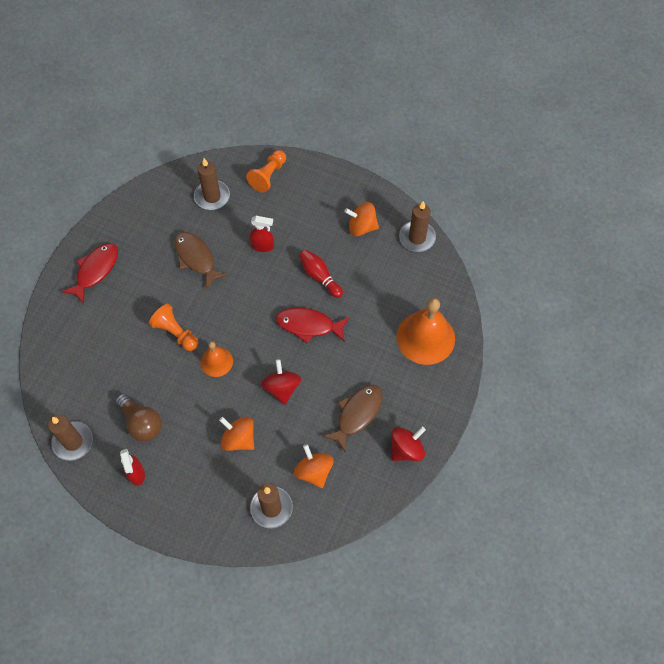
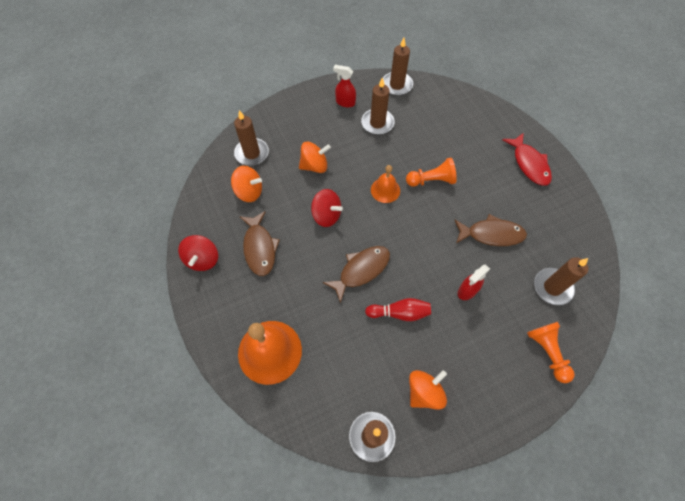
camera: 130 degrees right, 0 degrees up
(141, 423) = (377, 123): brown light bulb -> brown candle
(308, 325) = (361, 270): red fish -> brown fish

